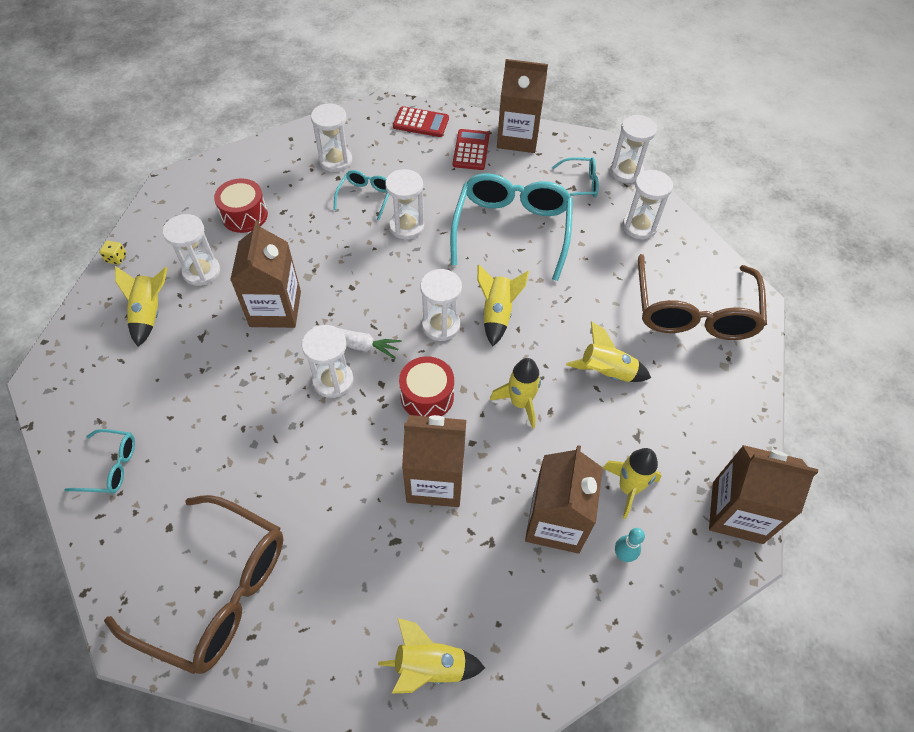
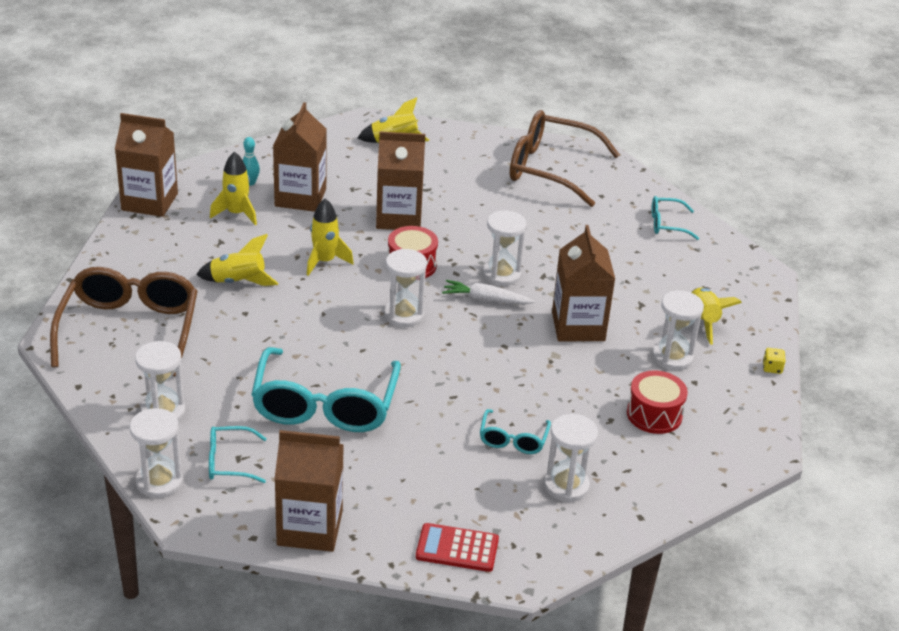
camera: 175 degrees right, 20 degrees down
(406, 226) = (455, 406): white hourglass -> none
(471, 150) = (379, 506): red calculator -> none
(497, 314) = (345, 325): yellow rocket -> none

